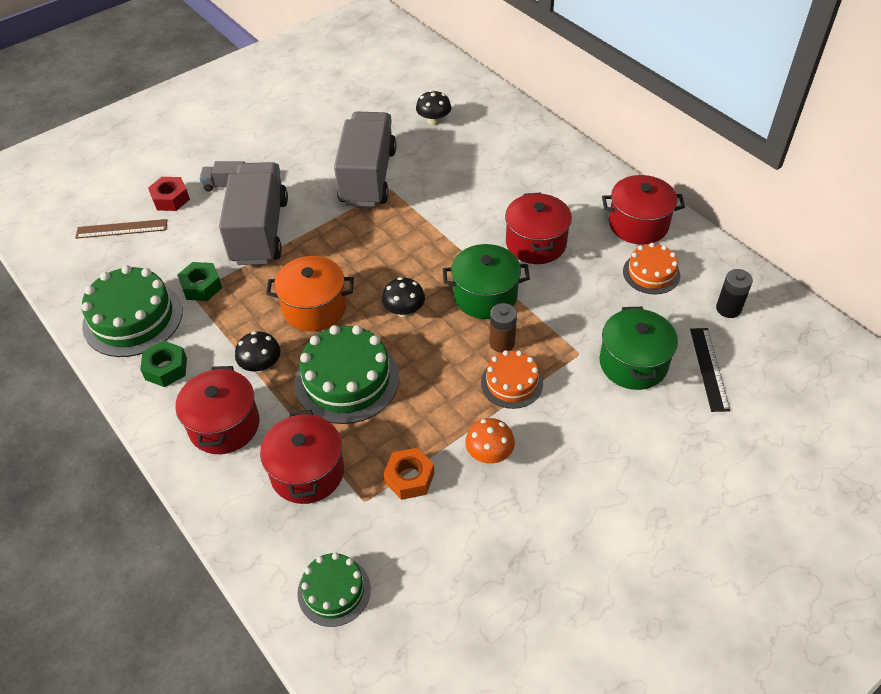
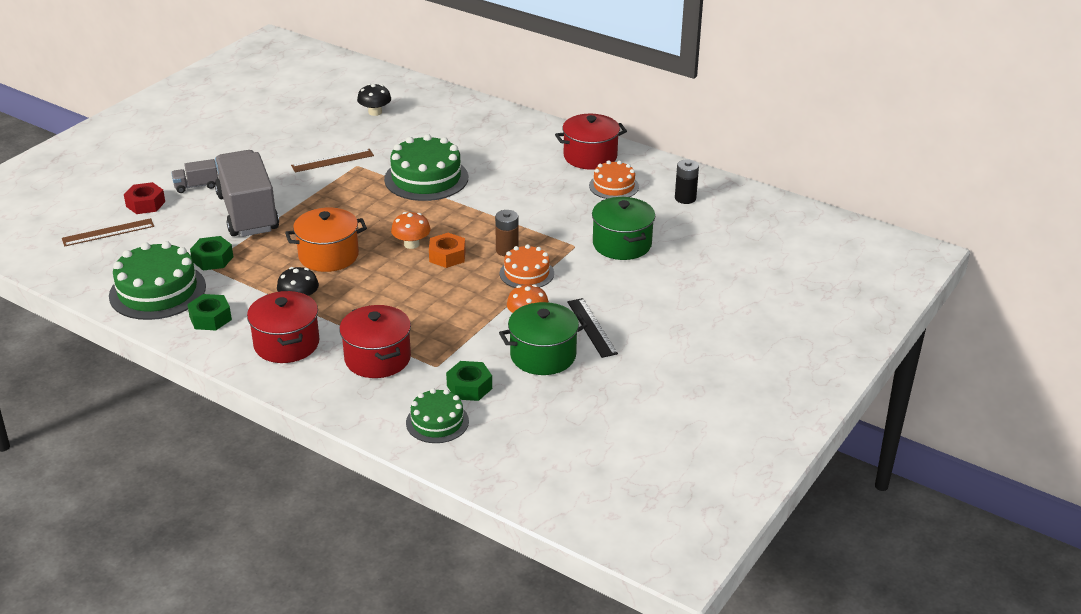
camera: 20 degrees left, 15 degrees down
(347, 380) = (382, 296): green cake -> green cake (426, 178)
(368, 177) = (332, 160): grey truck -> brown ruler
(388, 545) = (469, 387): none -> green nut
(404, 310) = (411, 244): black mushroom -> orange mushroom
(409, 478) = (467, 345): orange nut -> orange nut (447, 256)
(485, 296) = (479, 223): green pot -> green pot (543, 355)
(536, 243) = (507, 182): red pot -> none
(709, 368) = (684, 237): black ruler -> black ruler (592, 327)

